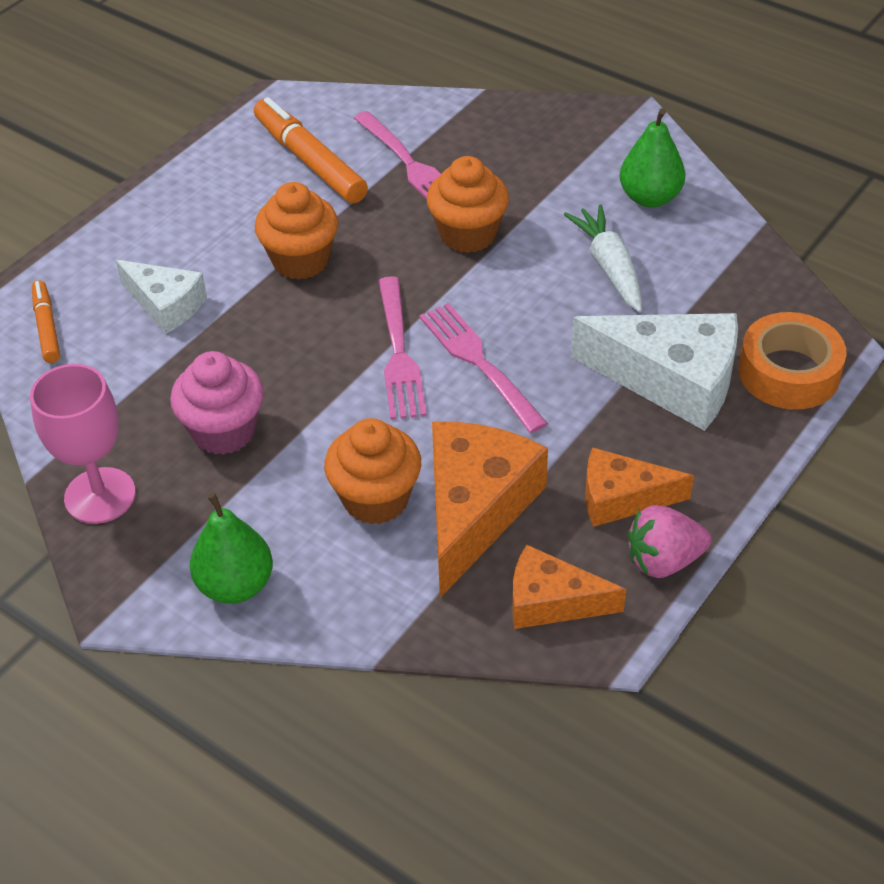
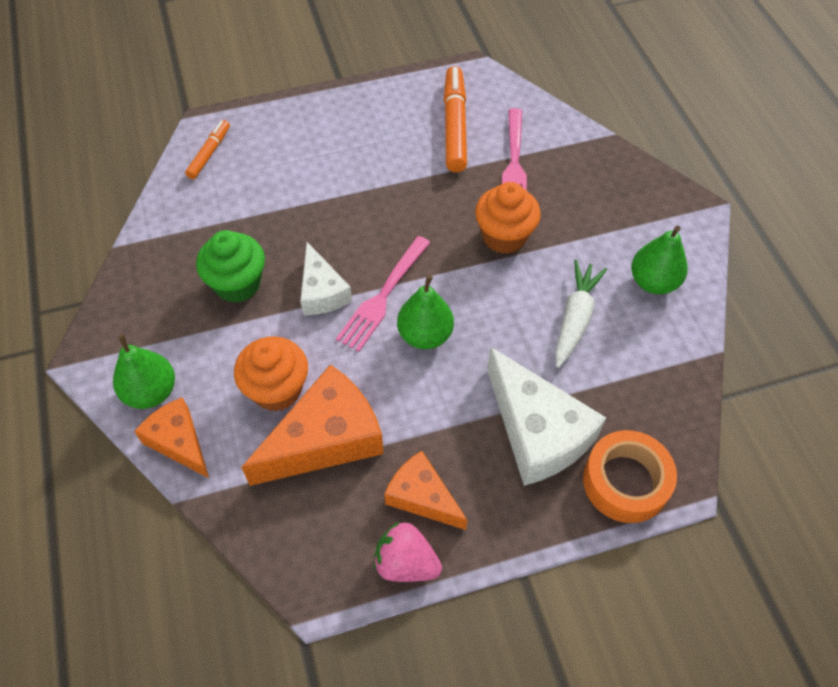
camera: 35 degrees right, 10 degrees up
(100, 496) = (137, 282): pink goblet -> none
(166, 305) = (283, 177): white cheese -> white cheese (322, 291)
(224, 431) = (237, 284): pink cupcake -> green cupcake
(301, 260) = (385, 193): orange cupcake -> none
(479, 363) = (425, 335): pink fork -> green pear
(551, 601) = (310, 539): orange cheese -> orange cheese (178, 442)

